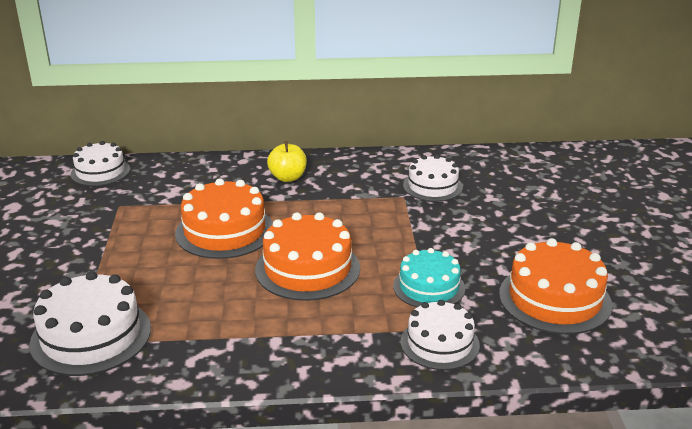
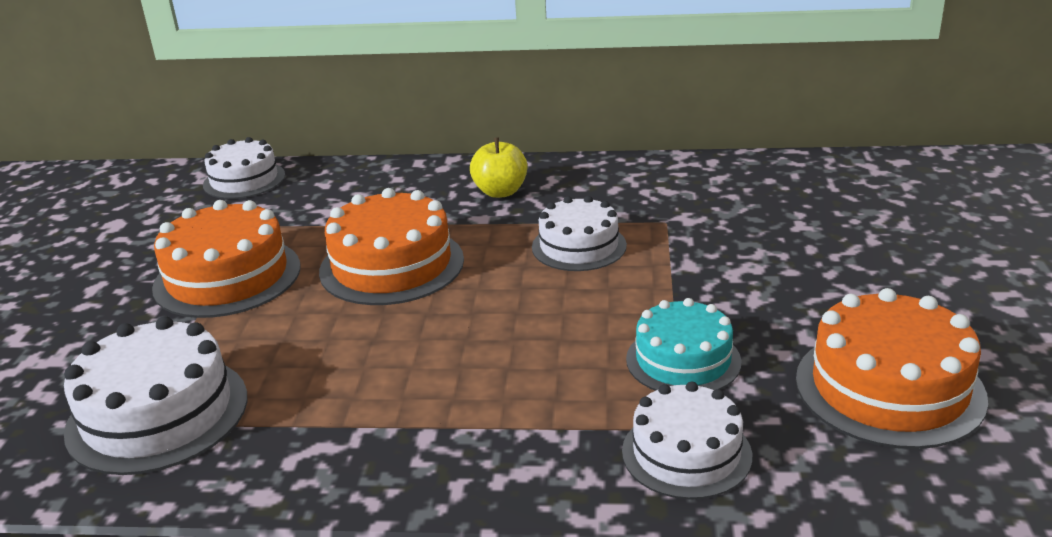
camera: 10 degrees right, 0 degrees up
(307, 269) = (500, 324): orange cake -> orange cake (227, 277)
(432, 186) = (713, 207): white cake -> white cake (579, 246)

